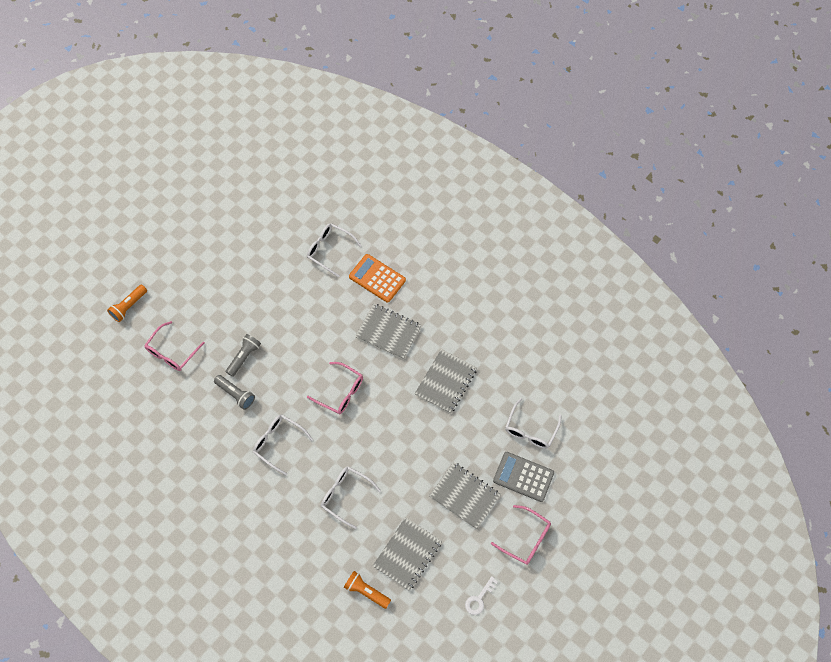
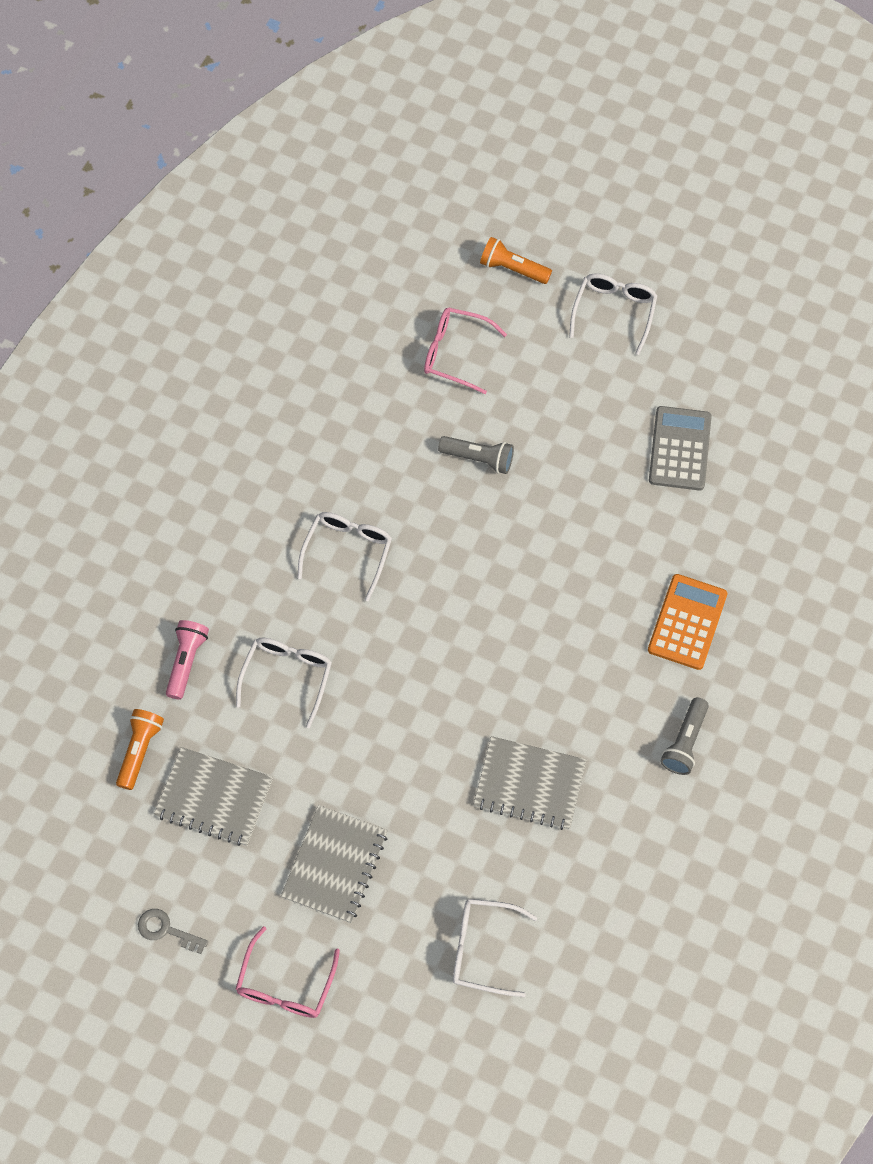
camera: 75 degrees right, 0 degrees up
(236, 394) = (412, 466): grey flashlight -> grey flashlight (685, 742)
(318, 552) = (186, 661): none -> pink flashlight
(329, 250) = (714, 531): white glasses -> white glasses (614, 312)
(341, 392) = (461, 621): pink glasses -> none
(388, 332) = (593, 667): grey notebook -> none
(479, 599) = (166, 930): white key -> grey key
(523, 477) = (394, 955): grey calculator -> grey calculator (680, 449)

